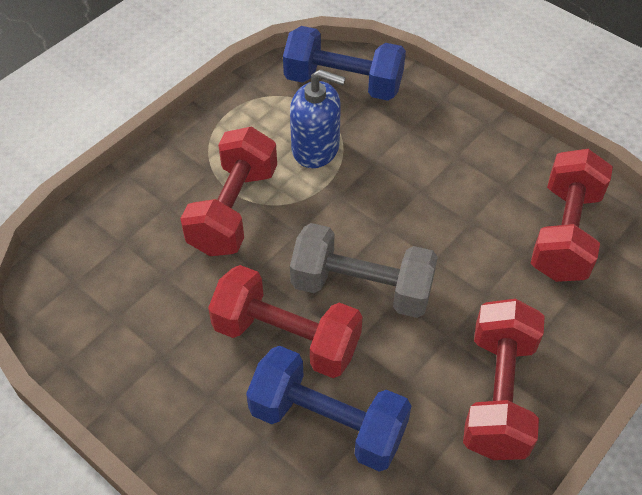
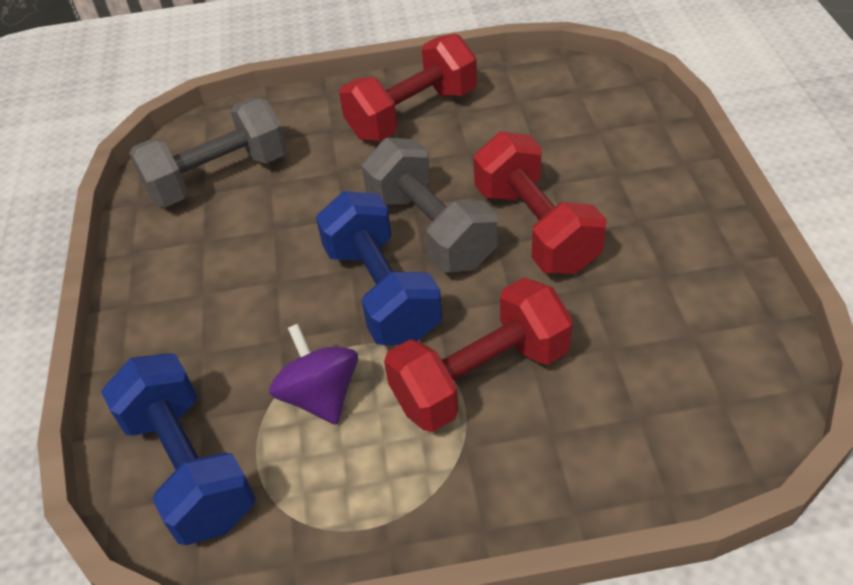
camera: 135 degrees left, 5 degrees down
(316, 148) = (320, 395): blue soap dispenser -> purple spinning top
(328, 423) = (555, 158): blue dumbbell -> blue dumbbell (382, 292)
(564, 233) = (218, 177): red dumbbell -> grey dumbbell

